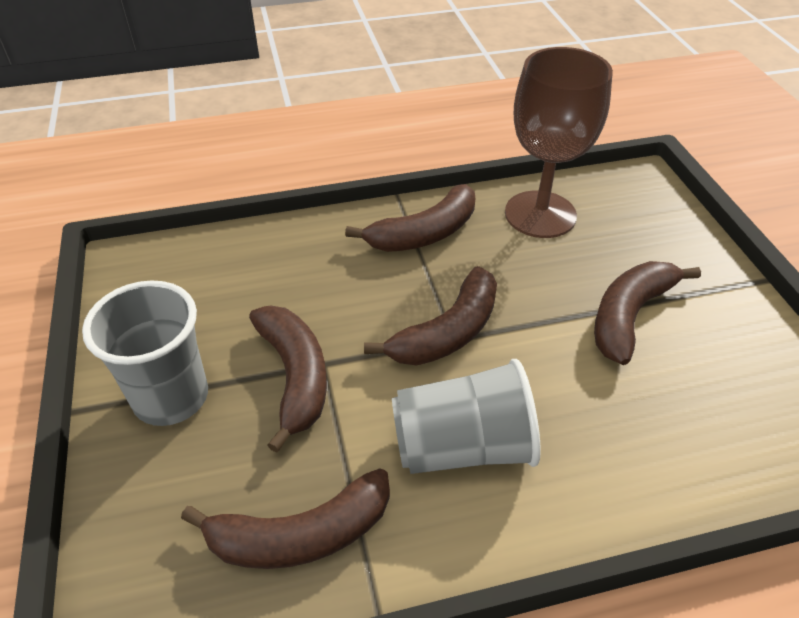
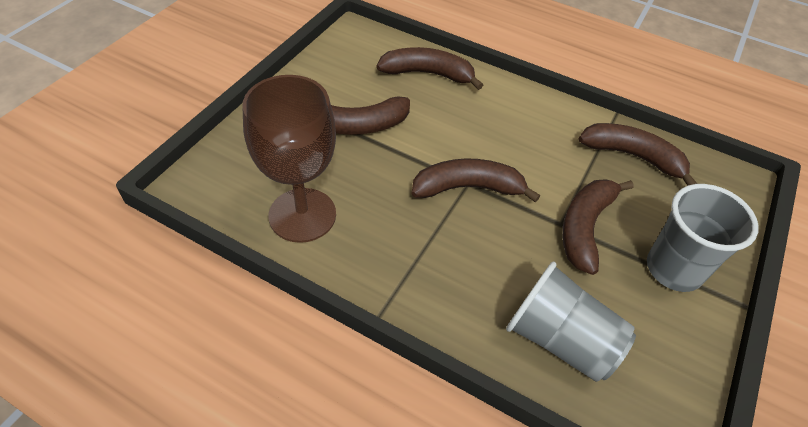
camera: 140 degrees left, 5 degrees up
(424, 233) = (400, 264): brown banana -> brown banana (428, 74)
(462, 447) = (523, 136): grey cup -> grey cup (560, 340)

